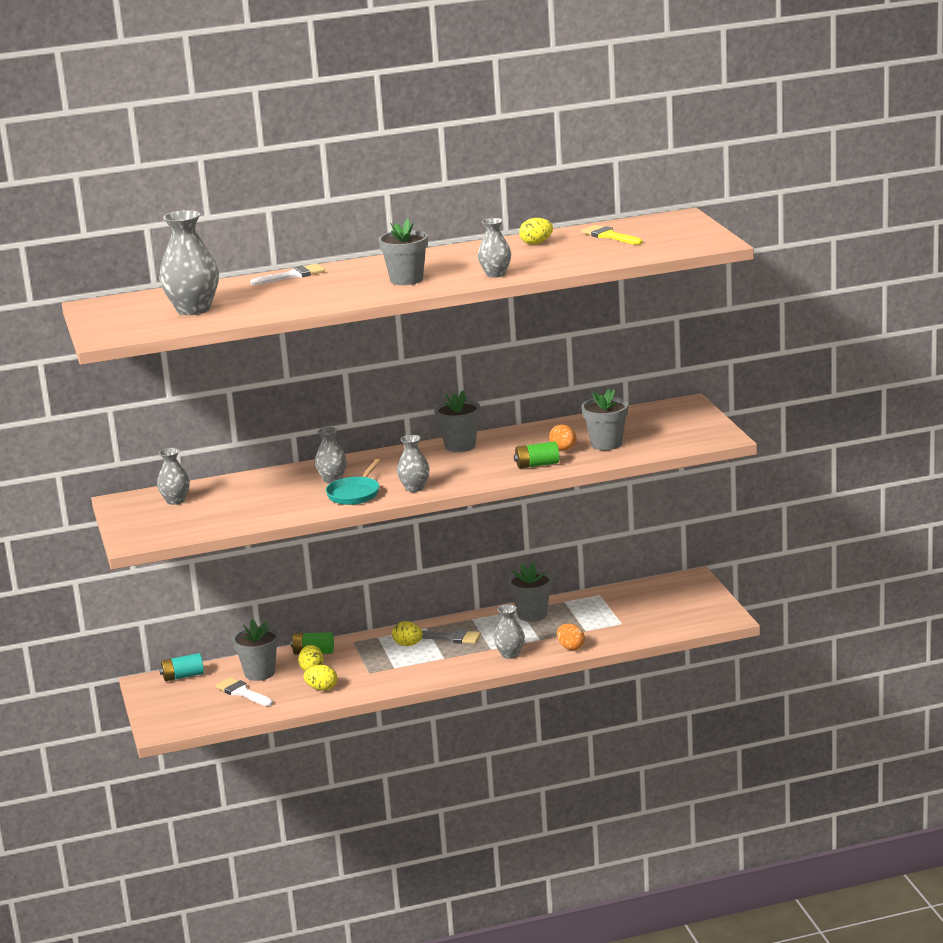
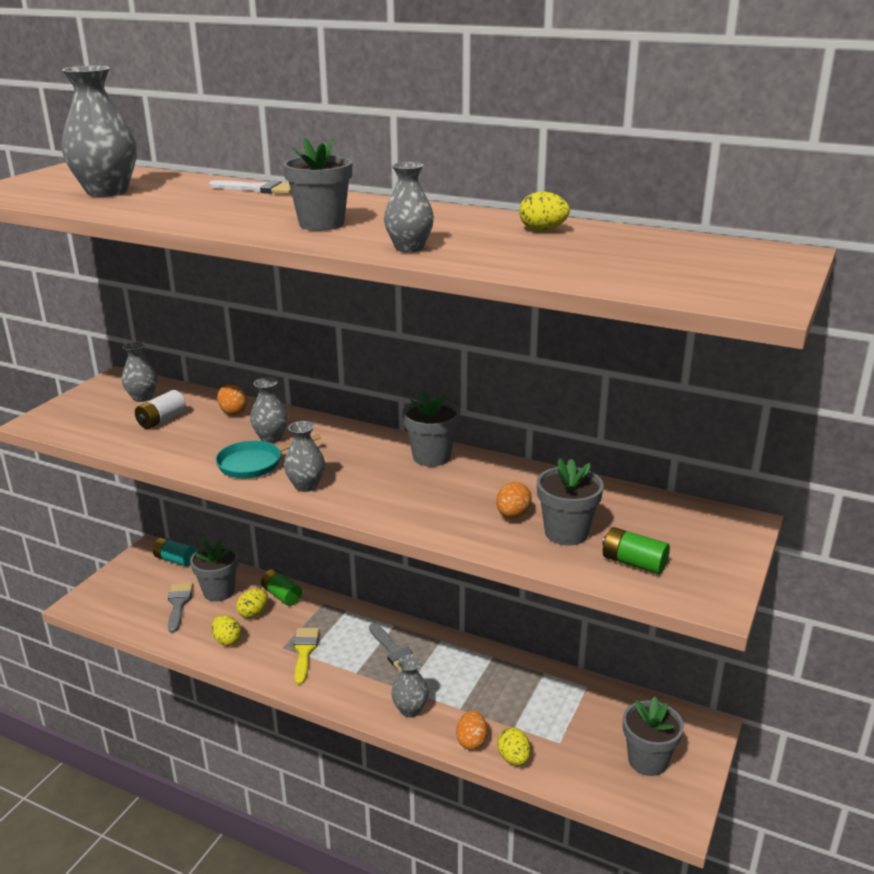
camera: 40 degrees right, 5 degrees up
(227, 503) = (161, 420): none -> white battery
(242, 692) = (178, 604): white brush -> grey brush
(268, 480) = (233, 412): none -> orange egg
(408, 644) = (353, 636): yellow egg -> yellow egg (513, 758)
(532, 614) = (495, 670): grey flower pot -> grey flower pot (647, 760)
(537, 465) = (454, 521): green battery -> green battery (633, 563)
(609, 236) = (641, 248): yellow brush -> yellow brush (304, 651)

